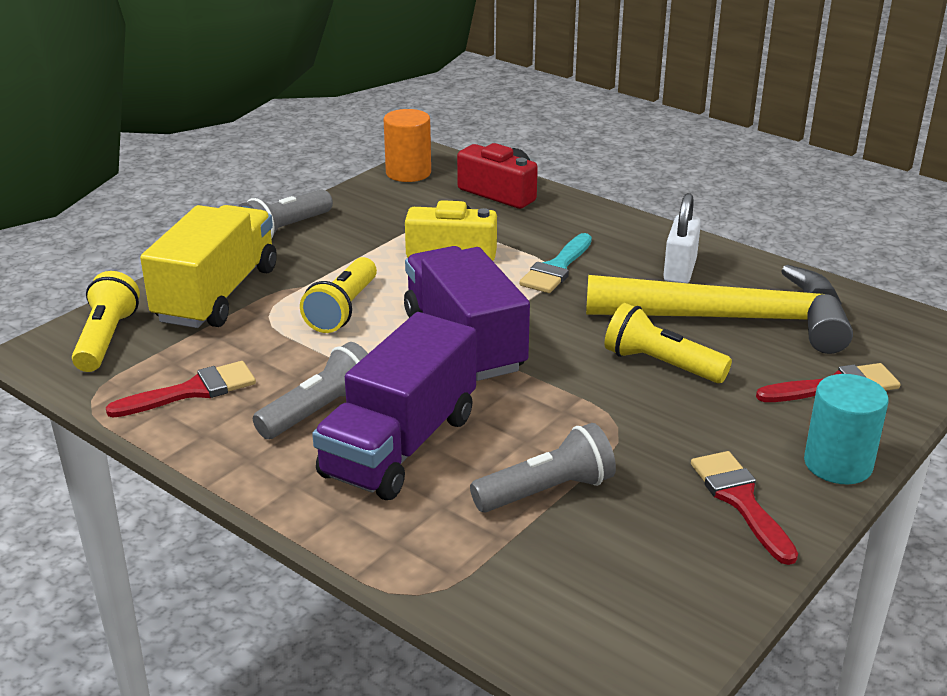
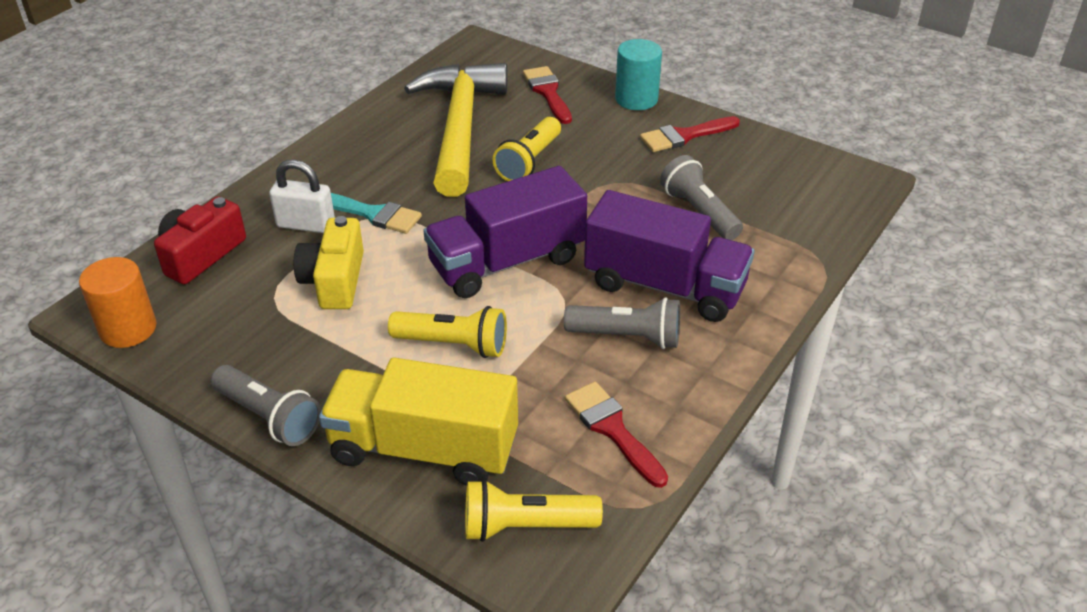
camera: 95 degrees left, 10 degrees up
(320, 411) = (627, 337): grey flashlight -> grey flashlight turned 150 degrees clockwise
(680, 271) = (380, 149): white padlock -> white padlock (306, 224)

